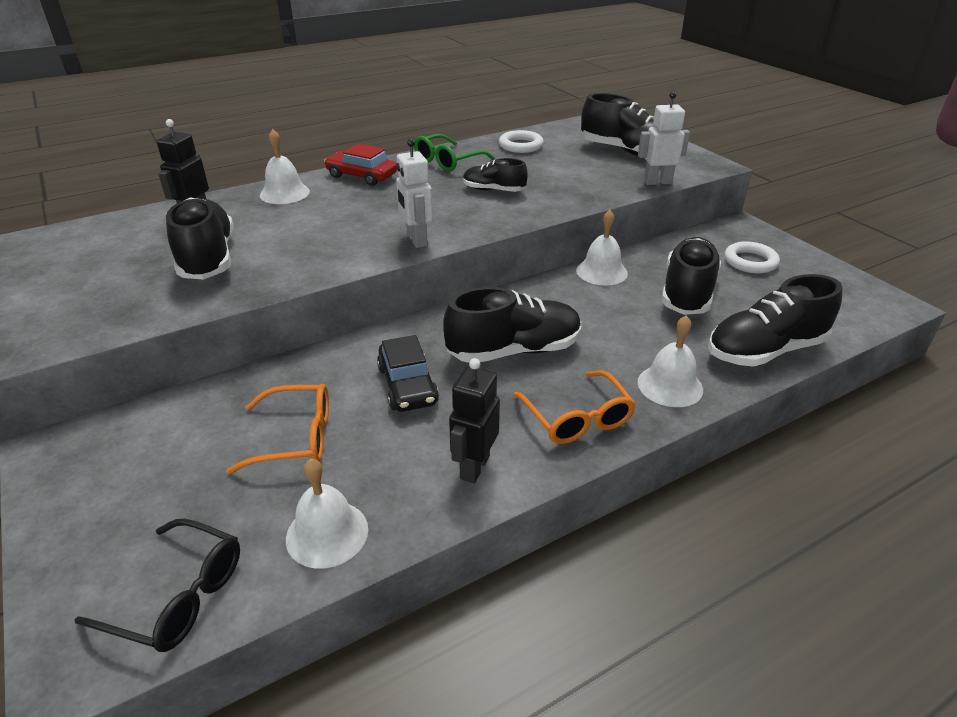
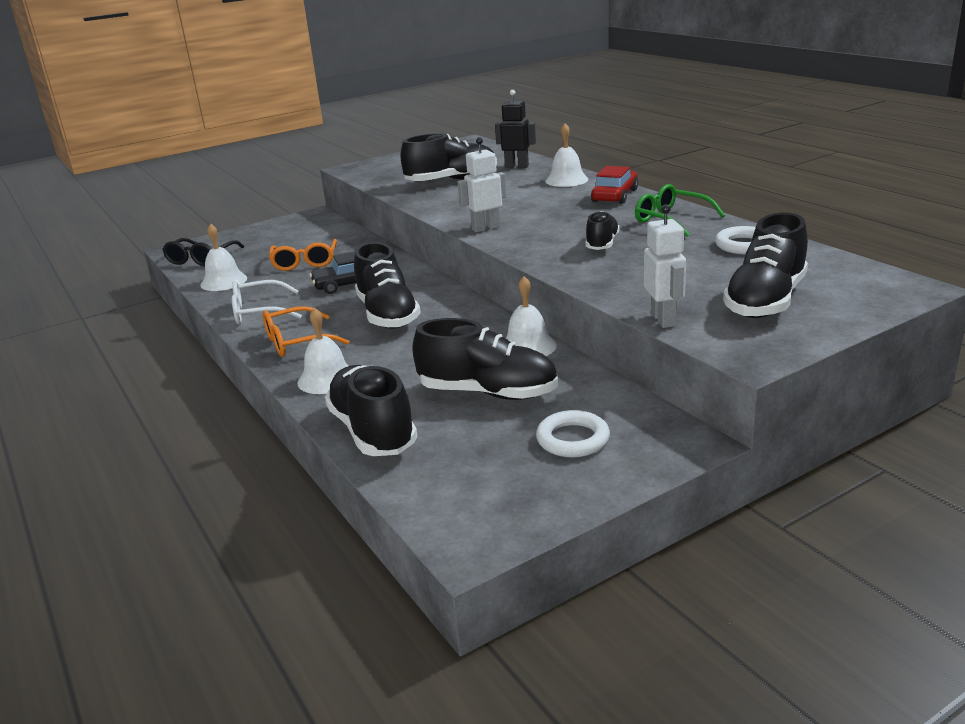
camera: 90 degrees right, 10 degrees down
(474, 467) = (259, 312): black robot -> white glasses

